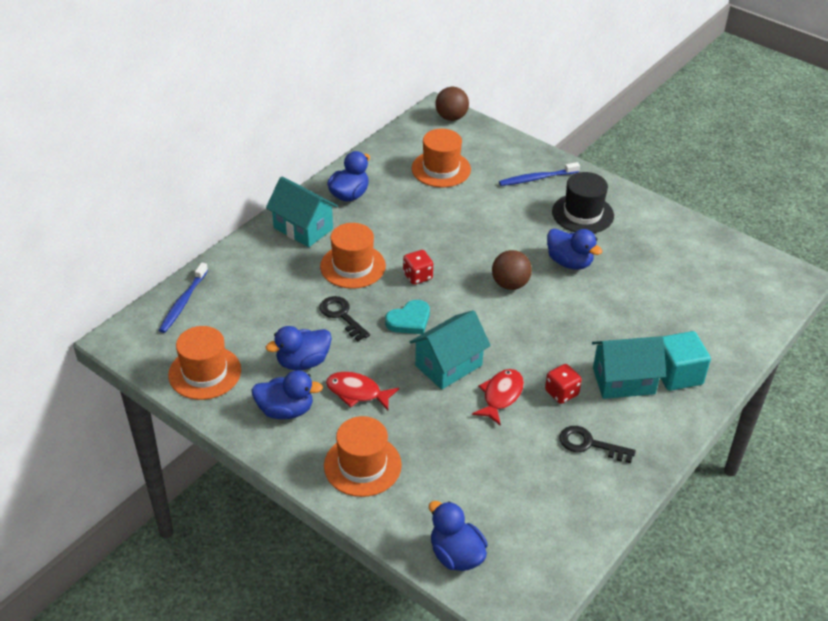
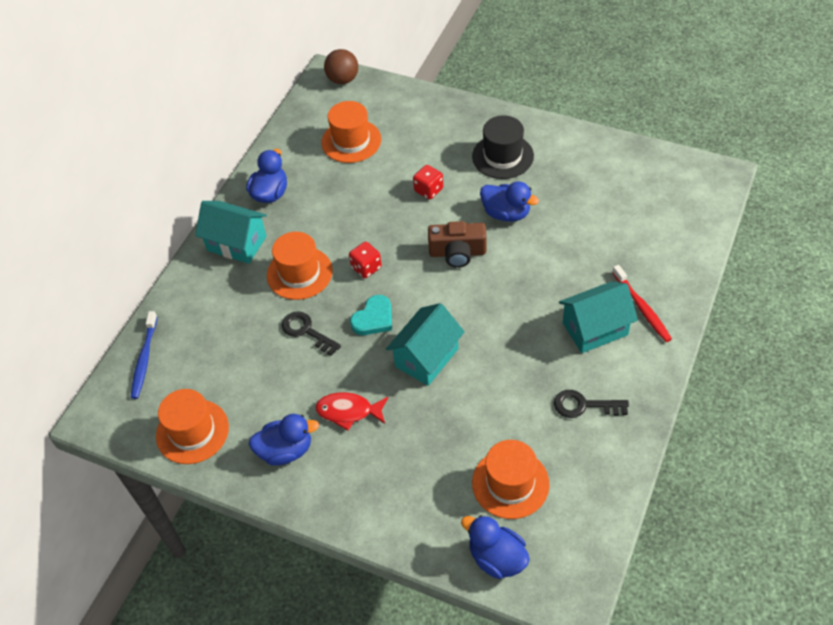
camera: 10 degrees left, 10 degrees up
(303, 362) = (285, 393): blue duck -> none
(362, 465) = (379, 489): orange hat -> orange hat (510, 483)
(501, 396) = (486, 377): red fish -> none
(510, 284) = (457, 252): brown ball -> brown camera
(536, 178) = (447, 128): blue toothbrush -> none
(561, 393) = (541, 358): red dice -> red dice (428, 190)
(677, 374) = (642, 308): turquoise cube -> red toothbrush

